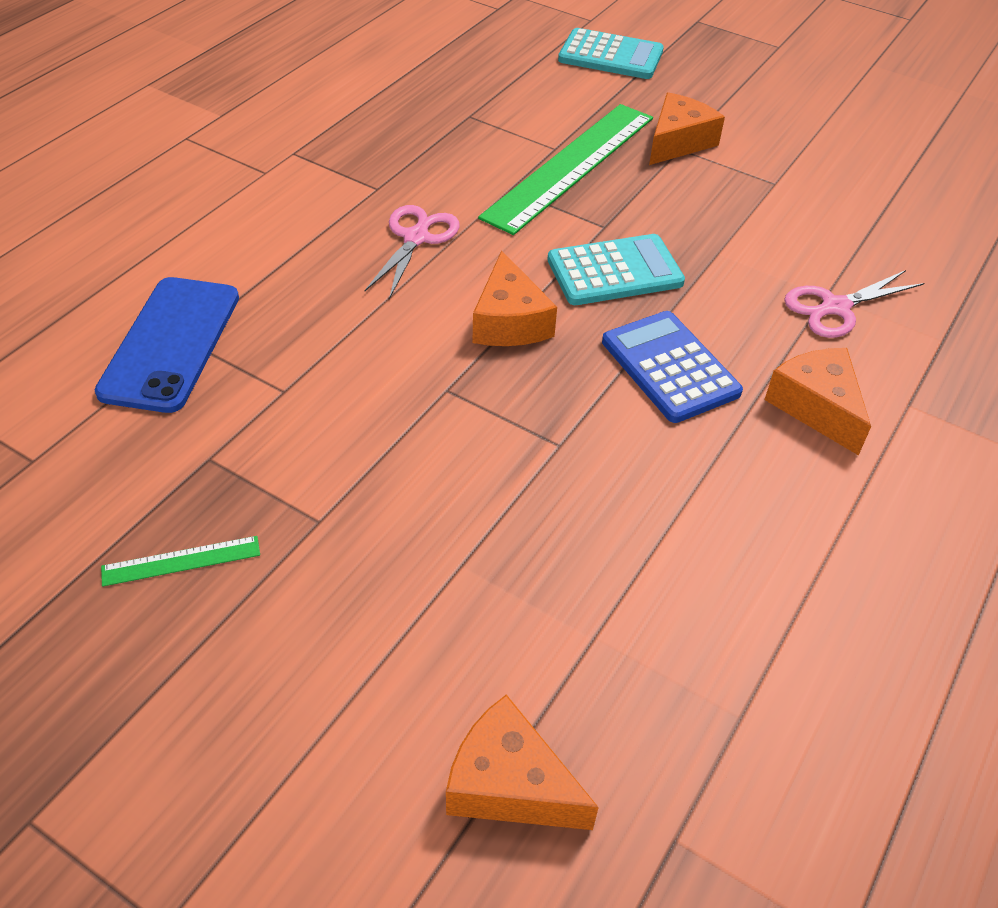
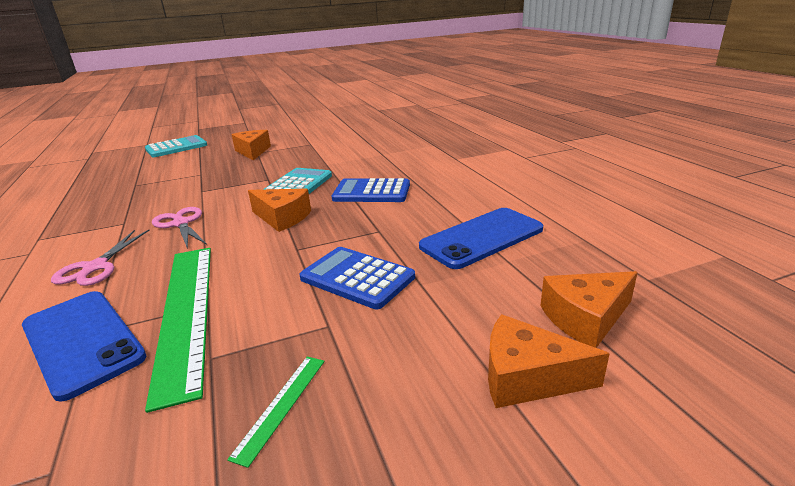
camera: 50 degrees left, 20 degrees down
(427, 491) = (357, 278): none -> blue calculator
(570, 166) = (218, 174): green ruler -> green ruler (185, 312)
(636, 576) = (482, 238): none -> blue phone
(816, 407) = (435, 173): orange cheese -> orange cheese (527, 377)
(835, 307) = (391, 154): pink scissors -> pink scissors (95, 267)

